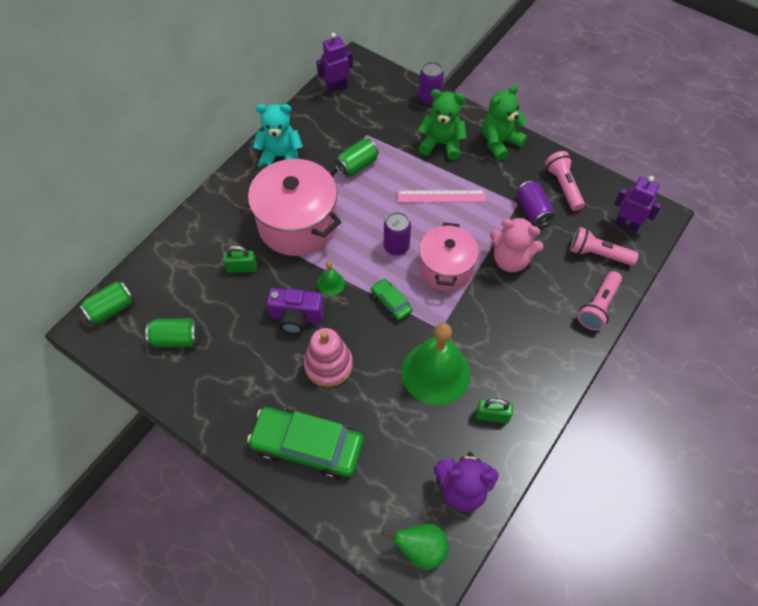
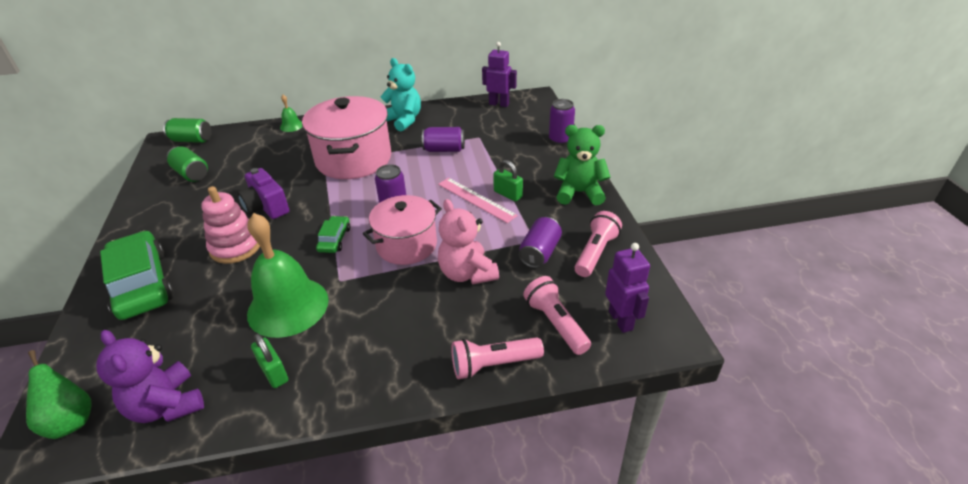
camera: 45 degrees right, 20 degrees down
(242, 268) = (284, 162): green padlock -> green padlock (508, 194)
(331, 283) = (317, 202): green bell -> green bell (291, 126)
(357, 165) = (444, 149): green can -> purple can
(441, 144) = (527, 169): green teddy bear -> none

